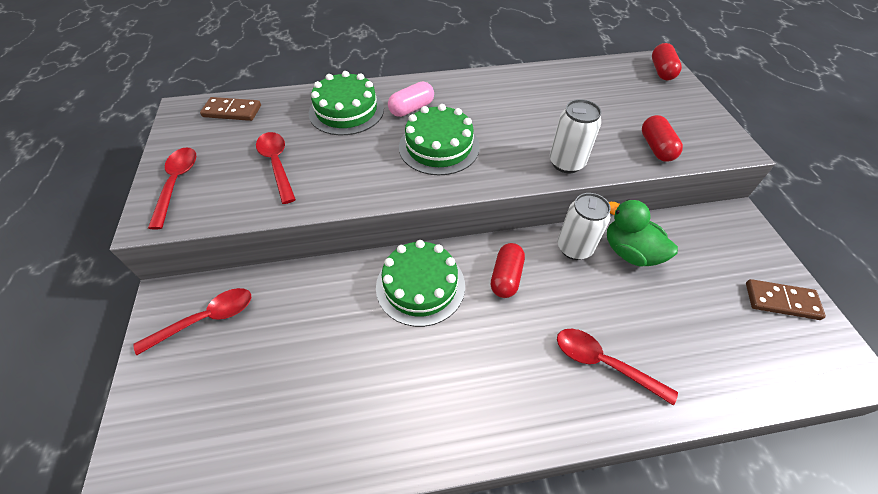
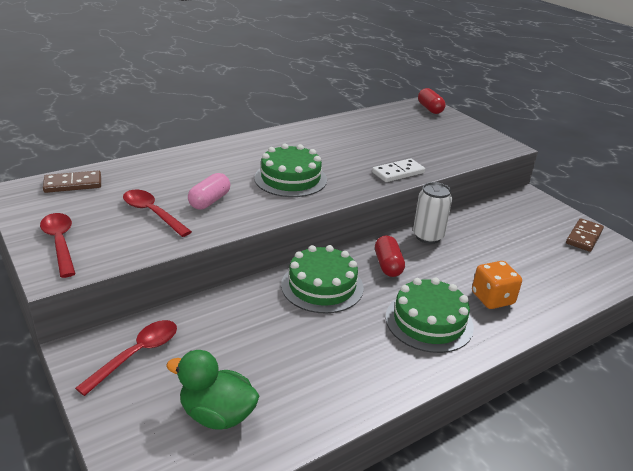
camera: 25 degrees left, 20 degrees down
(346, 111) = (189, 168): green cake -> green cake (429, 321)
(411, 108) = (248, 158): pink capsule -> pink capsule (209, 201)
(566, 163) = (398, 173): white can -> white domino
(604, 363) = (492, 298): red spoon -> orange dice
(630, 252) = (469, 231): green duck -> green duck (217, 414)
(656, 147) = (455, 154): red capsule -> none
(781, 301) = (584, 237): brown domino -> brown domino turned 45 degrees counterclockwise

